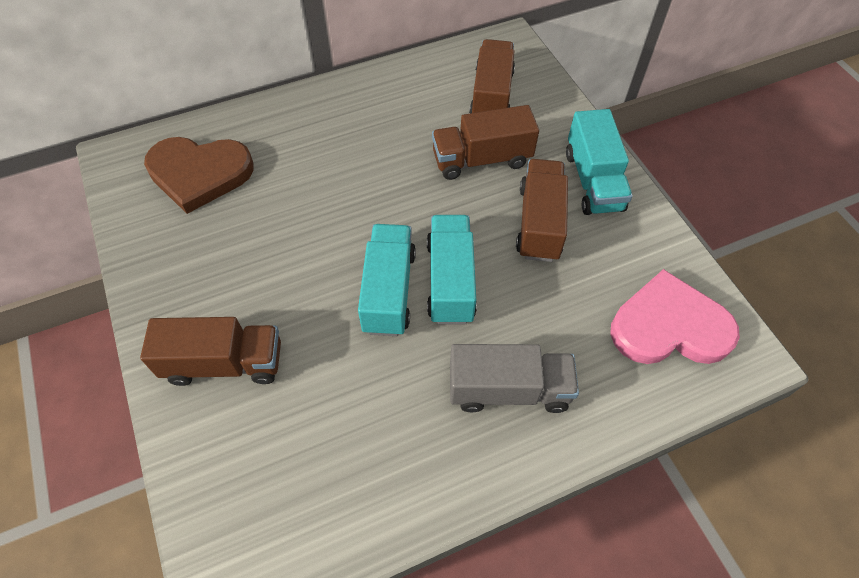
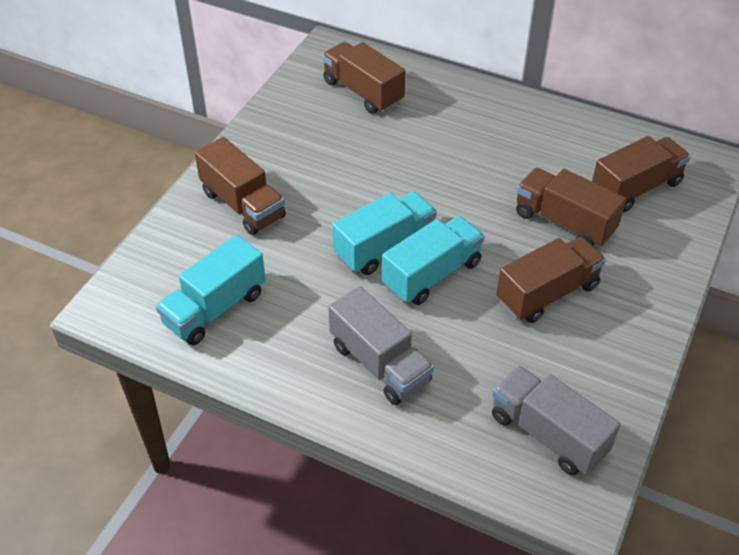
camera: 50 degrees right, 10 degrees down
(199, 174) = (363, 92): brown heart -> brown truck
(593, 181) = (633, 302): turquoise truck -> turquoise truck (215, 308)
(669, 326) = (548, 434): pink heart -> grey truck

